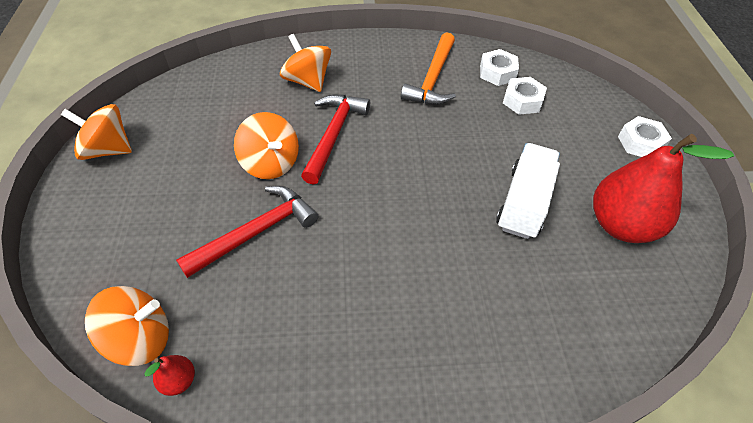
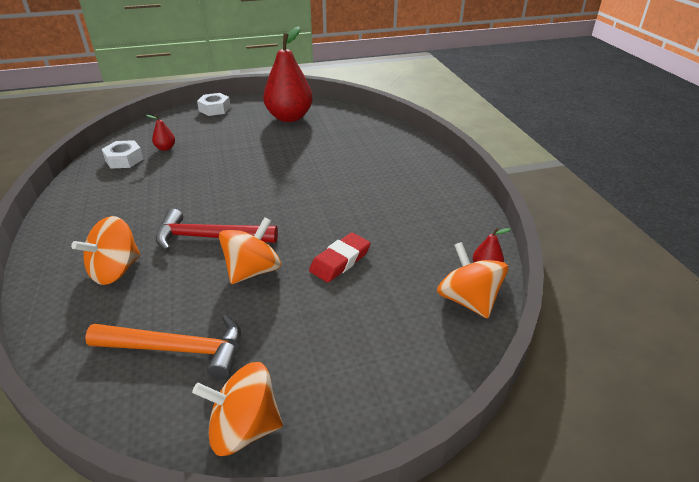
camera: 100 degrees left, 15 degrees down
(107, 150) = (244, 428): orange spinning top -> orange spinning top turned 90 degrees clockwise
(256, 232) = (340, 261): red hammer -> red eraser
(432, 79) = (127, 191): orange hammer -> orange hammer (177, 350)
(522, 101) = (165, 148): white nut -> red pear
(524, 203) = (278, 146): white truck -> none

